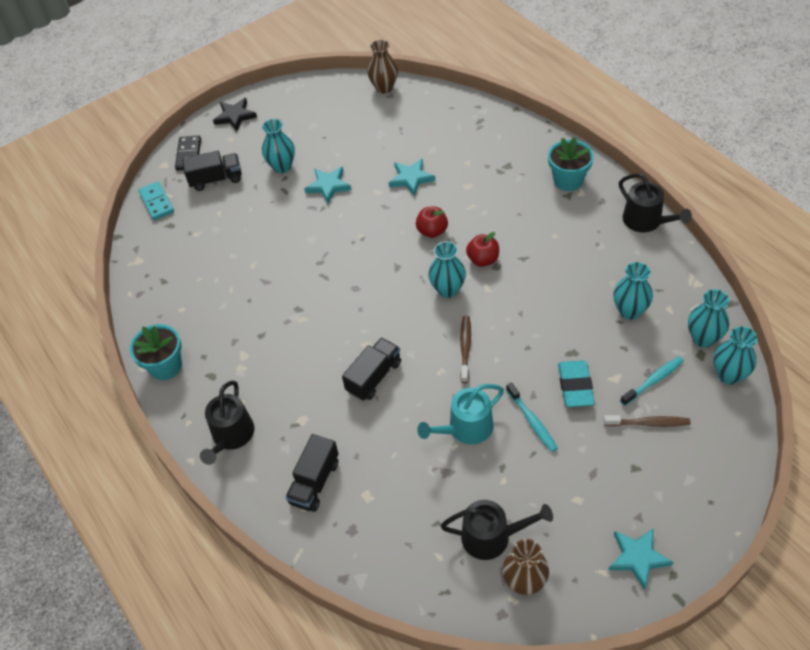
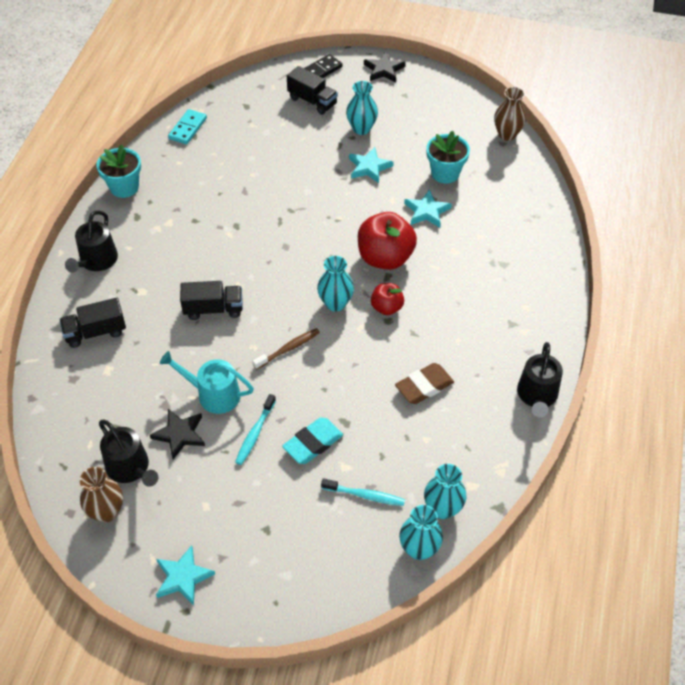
camera: 45 degrees right, 0 degrees up
(156, 202) = (260, 85): turquoise domino -> turquoise domino (187, 128)
(231, 436) = (96, 261): black watering can -> black watering can turned 45 degrees counterclockwise
(432, 231) = (385, 258): red apple -> red apple, size x1.83
(487, 478) = (180, 434): none -> black star
(568, 180) = (529, 314): turquoise flower pot -> turquoise flower pot (445, 173)
(580, 282) = (424, 386): none -> brown eraser
(629, 311) = (424, 438): turquoise vase -> none
(648, 423) = (318, 515): brown toothbrush -> none

